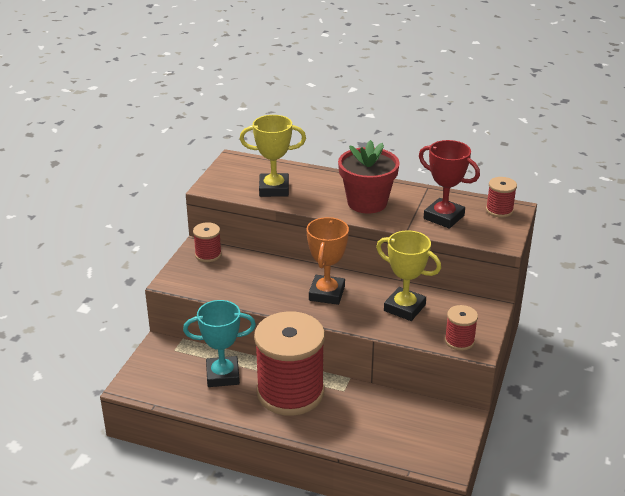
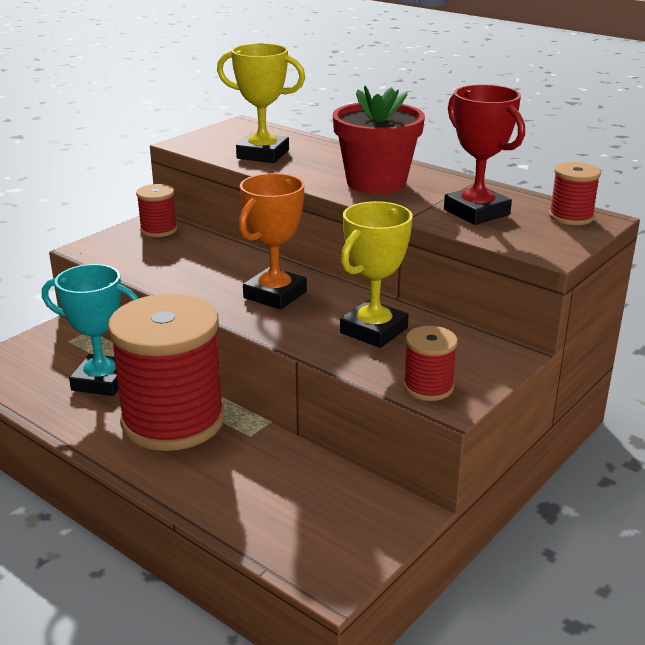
camera: 20 degrees right, 5 degrees down
(404, 308) = (374, 330): yellow trophy -> yellow trophy turned 75 degrees clockwise

